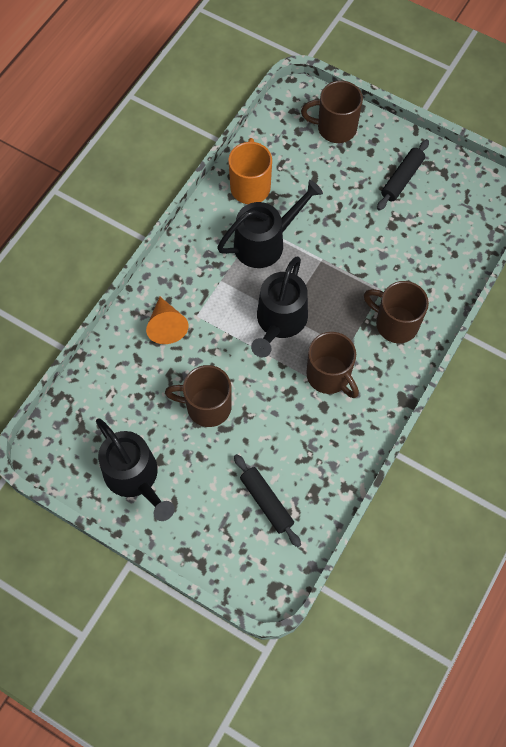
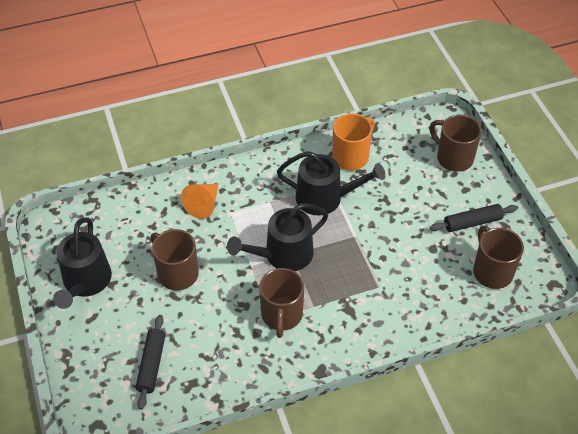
camera: 40 degrees right, 15 degrees down
(395, 323) = (367, 315): brown mug -> brown mug (491, 271)

